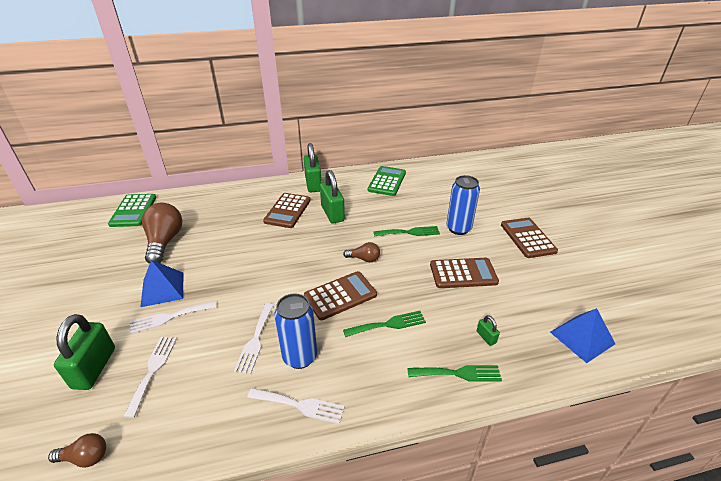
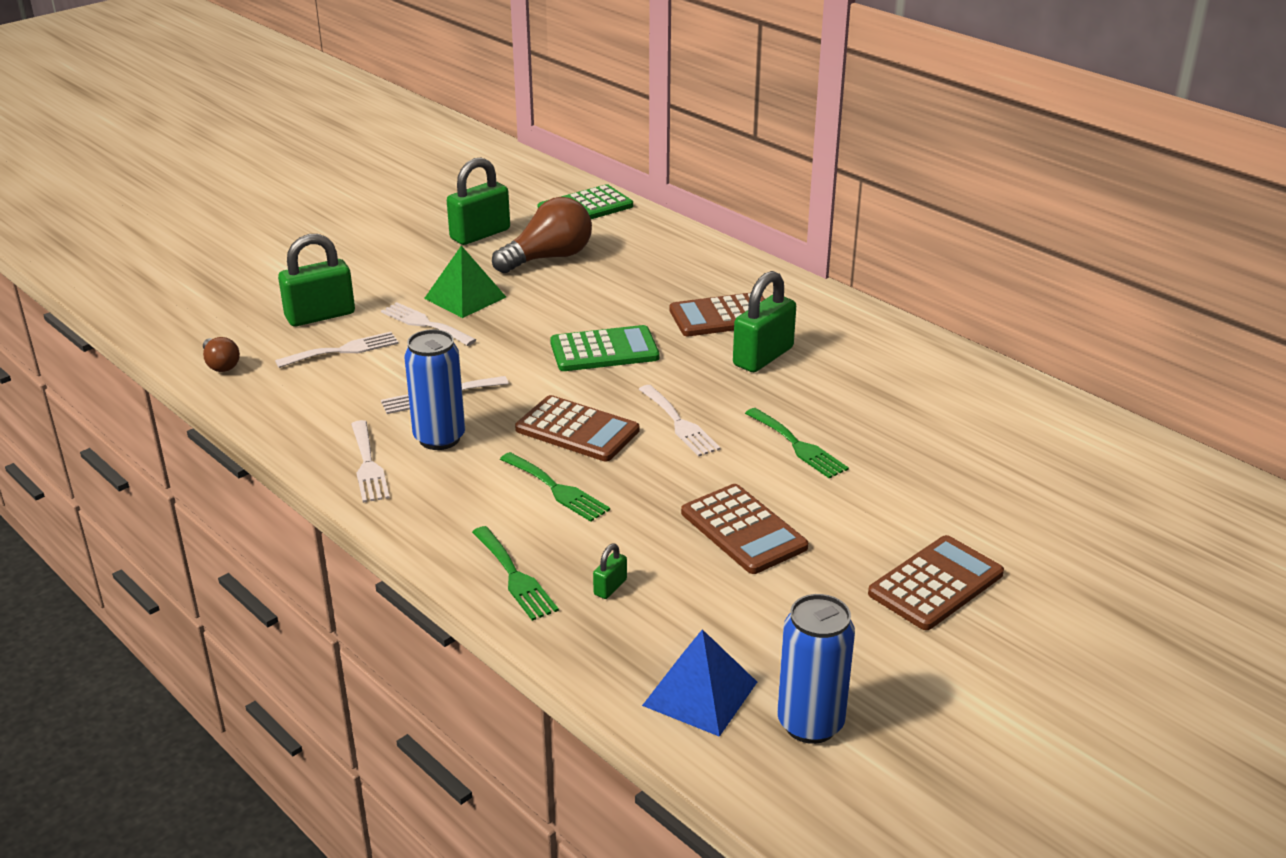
camera: 60 degrees right, 5 degrees down
(162, 289) = (465, 297): blue pyramid -> green pyramid
(313, 184) = (824, 310): green padlock -> green padlock (480, 234)
(364, 259) = (679, 423): brown light bulb -> white fork
(387, 181) = (929, 376): green calculator -> green calculator (604, 350)
(458, 228) = (870, 495): blue can -> blue can (810, 724)

